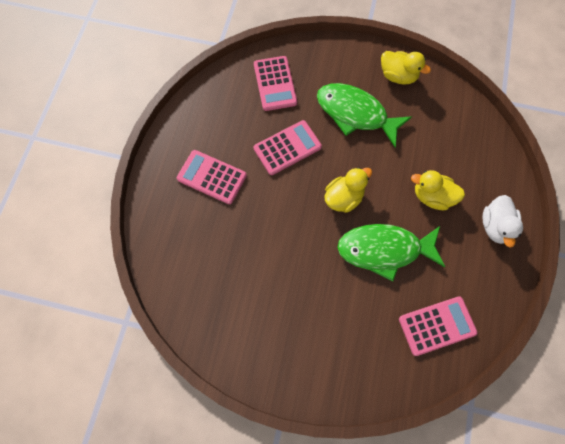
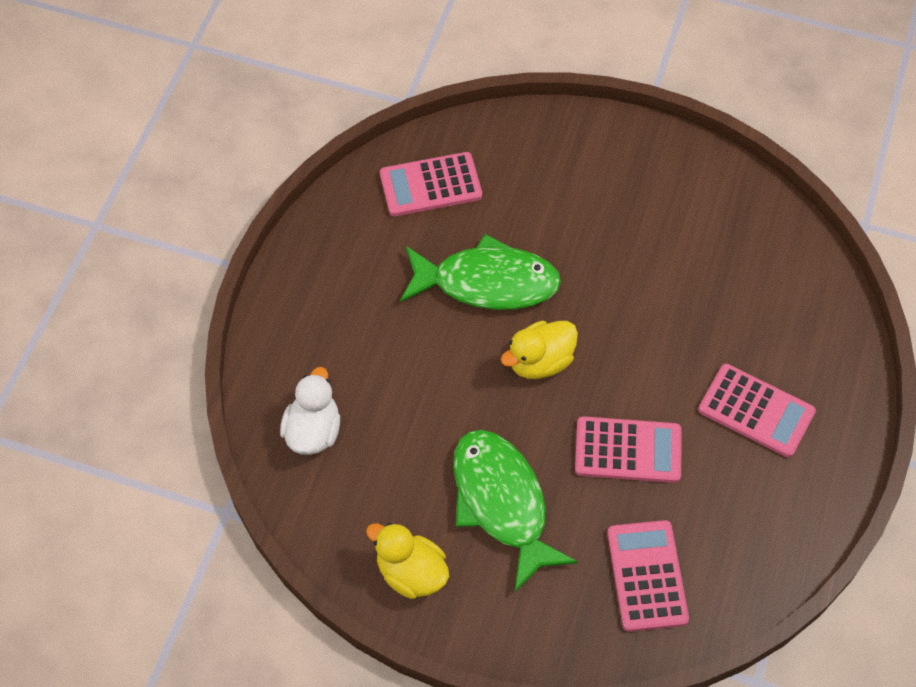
camera: 175 degrees left, 10 degrees down
(287, 148) = (628, 450): pink calculator -> pink calculator turned 150 degrees counterclockwise
(355, 114) = (502, 503): green fish -> green fish turned 150 degrees counterclockwise
(432, 197) = (397, 352): yellow duck -> none
(495, 226) = (310, 302): white duck -> white duck (313, 431)

